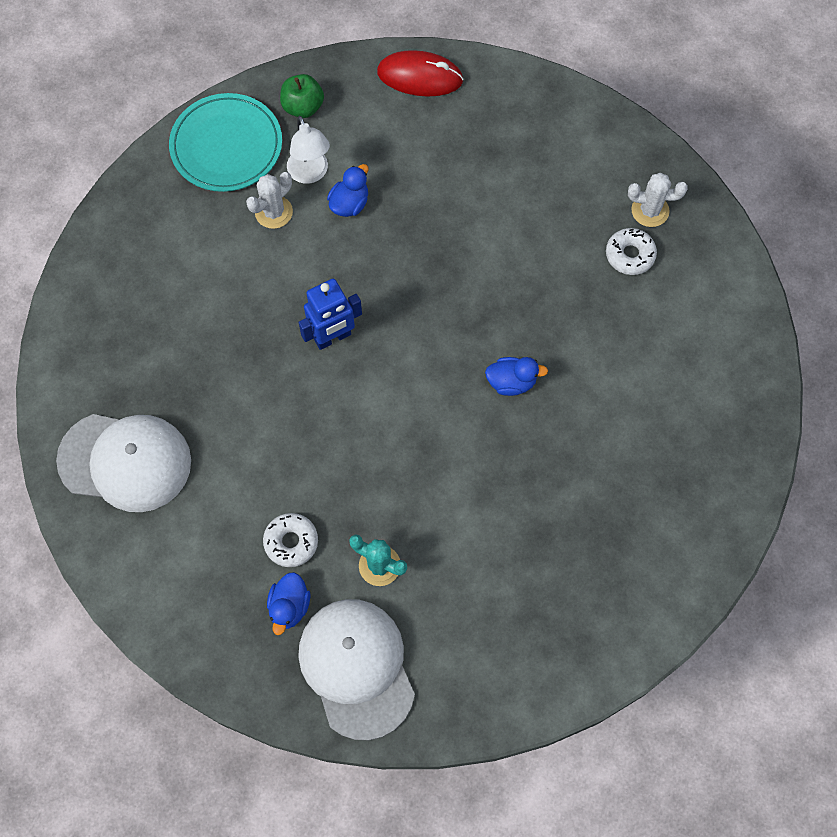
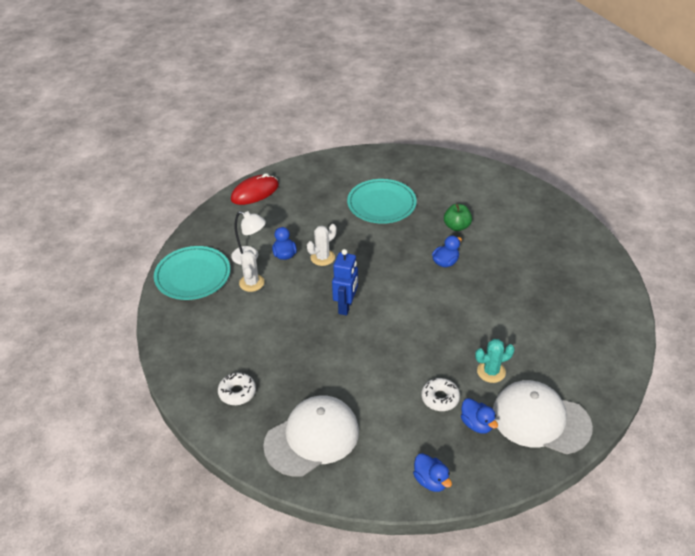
camera: 45 degrees left, 25 degrees down
(174, 617) = (431, 480): none -> blue duck
(303, 107) = (213, 237): green apple -> green apple (456, 226)
(544, 227) = (381, 204): none -> turquoise plate
(630, 255) = (428, 189): white donut -> white donut (237, 392)
(650, 210) = (414, 171): white cactus -> white cactus (322, 257)

